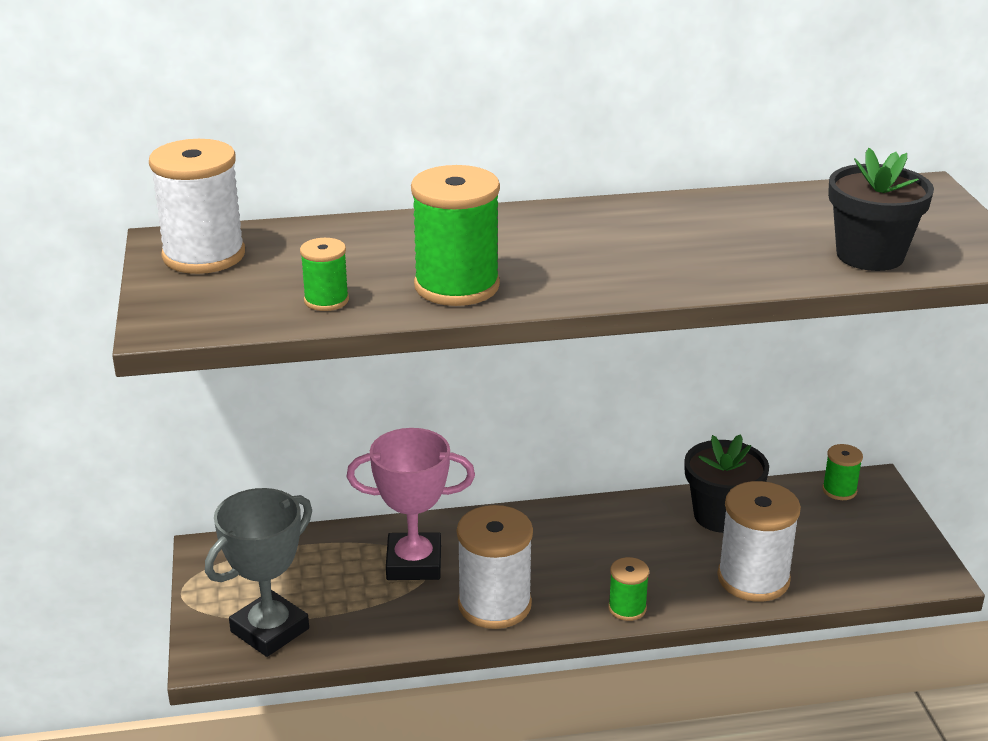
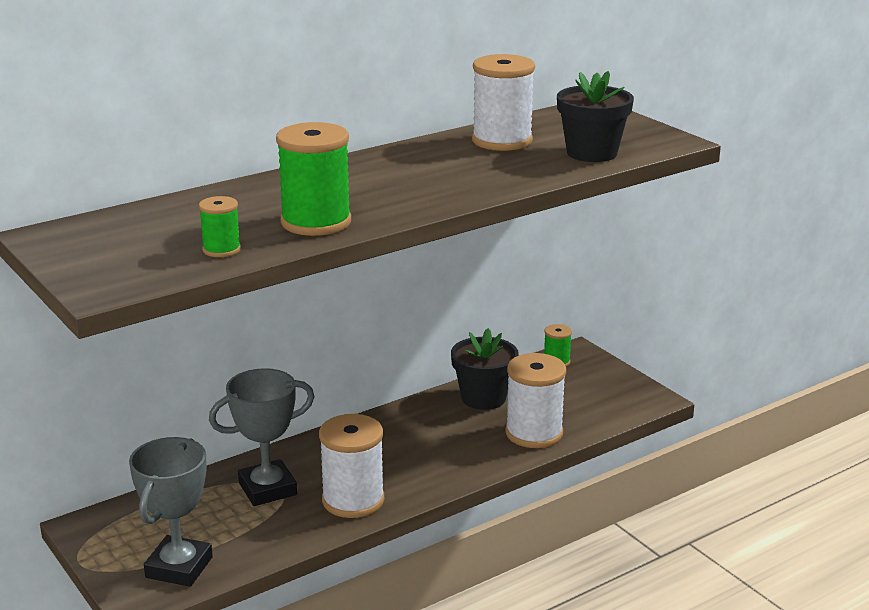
camera: 25 degrees left, 5 degrees down
(204, 255) = (84, 239): white spool -> white spool (502, 141)
(414, 563) = (267, 489): pink trophy -> grey trophy
(627, 608) = (456, 476): green spool -> none

